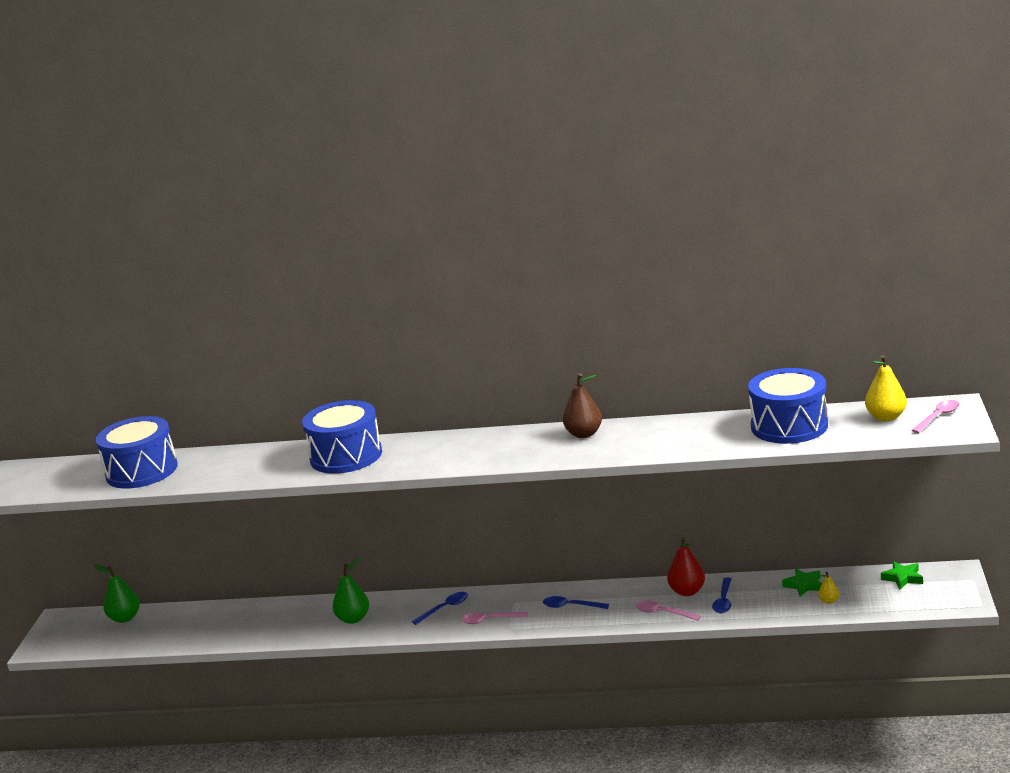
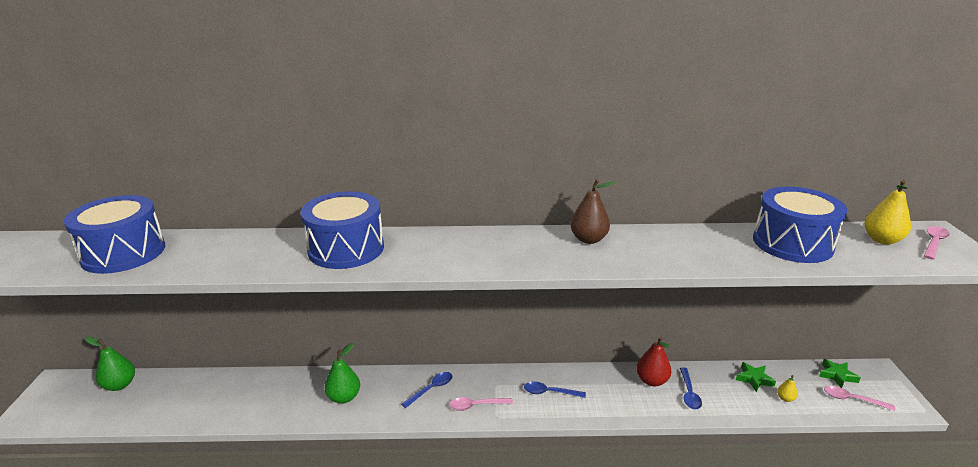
camera: 10 degrees left, 5 degrees up
(663, 613) = (638, 405): pink spoon -> pink spoon (852, 399)

